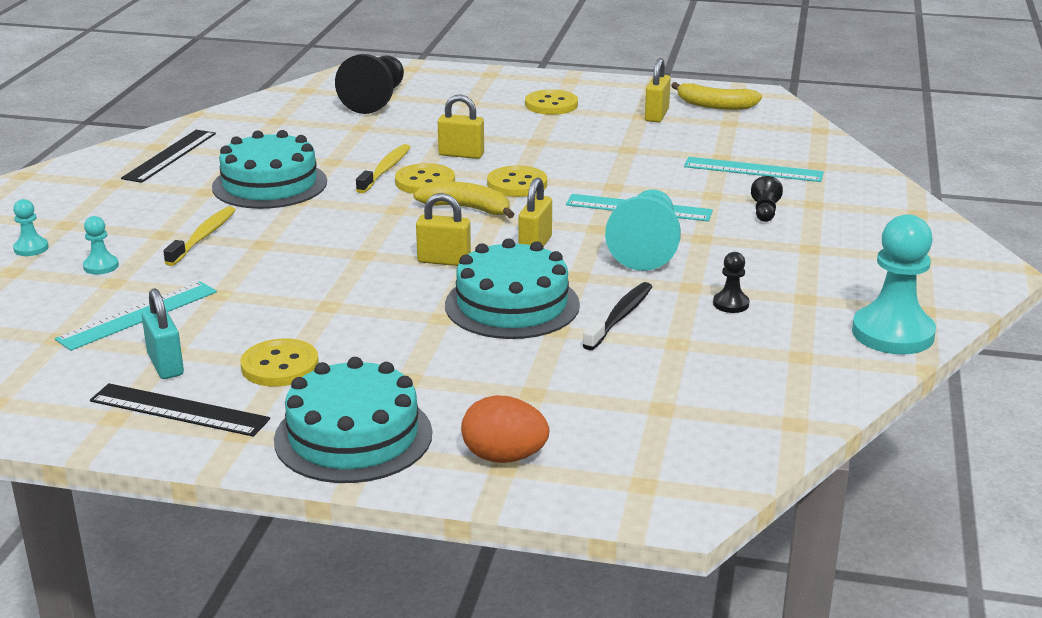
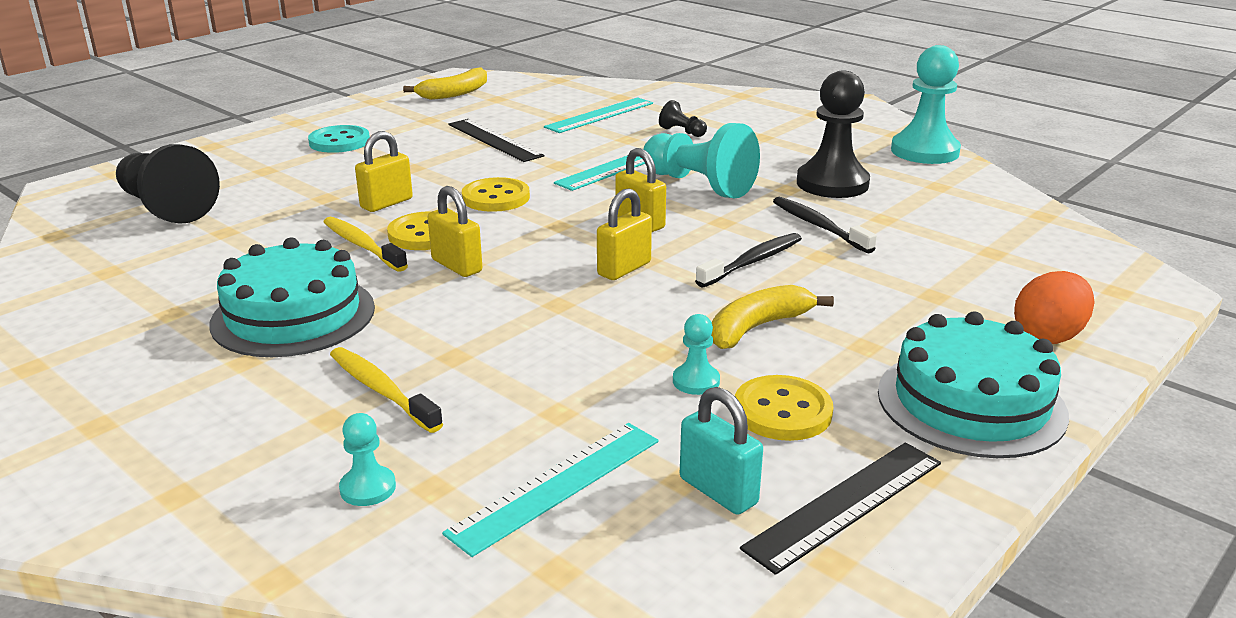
camera: 60 degrees left, 0 degrees up
(31, 248) = (219, 544): turquoise pawn -> turquoise pawn (696, 381)
(138, 315) = (557, 485): turquoise ruler -> turquoise ruler turned 60 degrees clockwise
(165, 365) = (718, 491): turquoise padlock -> turquoise padlock turned 45 degrees clockwise
(170, 155) = (84, 362): black ruler -> black ruler (494, 140)
(467, 208) = (518, 231): yellow banana -> yellow banana (758, 327)
(512, 305) = (753, 262): turquoise cake -> black toothbrush
(551, 105) = (339, 142): yellow button -> turquoise button
(656, 115) = (438, 114): yellow padlock -> yellow padlock (456, 266)
(731, 304) = (832, 184): black pawn -> black pawn, size x2.16

